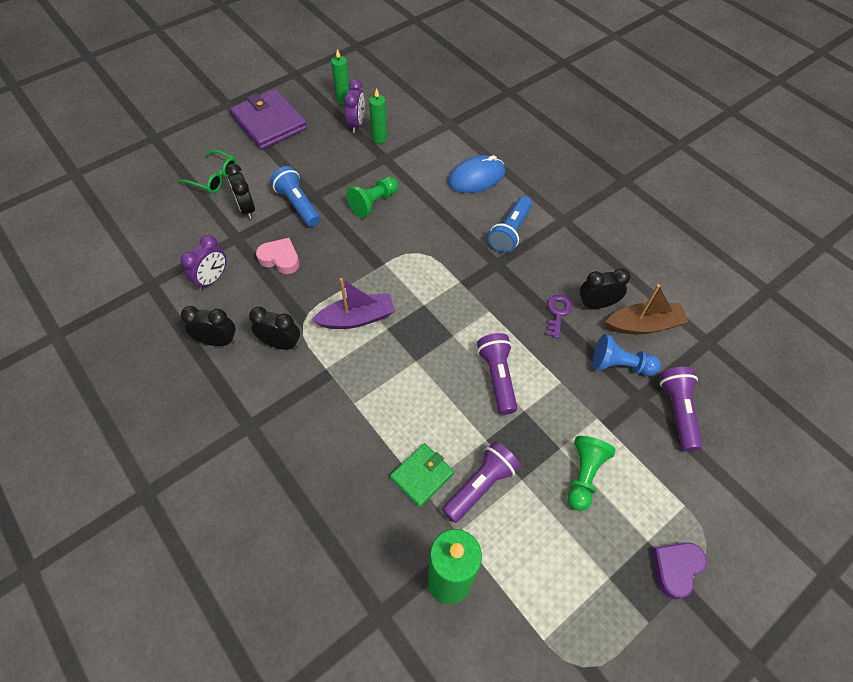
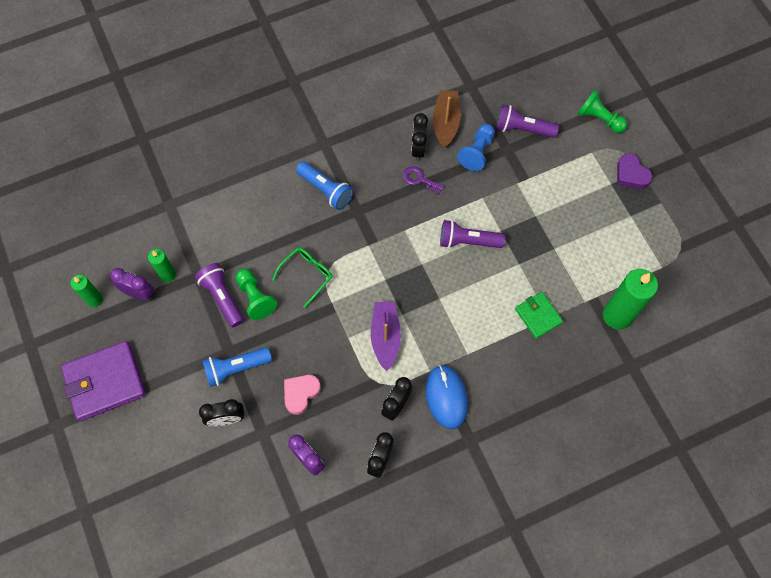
camera: 75 degrees left, 10 degrees up
(214, 178) = (172, 448): green glasses -> green glasses (307, 275)
(476, 177) = (251, 200): blue mouse -> blue mouse (446, 397)
(480, 485) = (553, 277): purple flashlight -> purple flashlight (222, 297)
(583, 475) = (559, 207): green pawn -> green pawn (599, 119)

